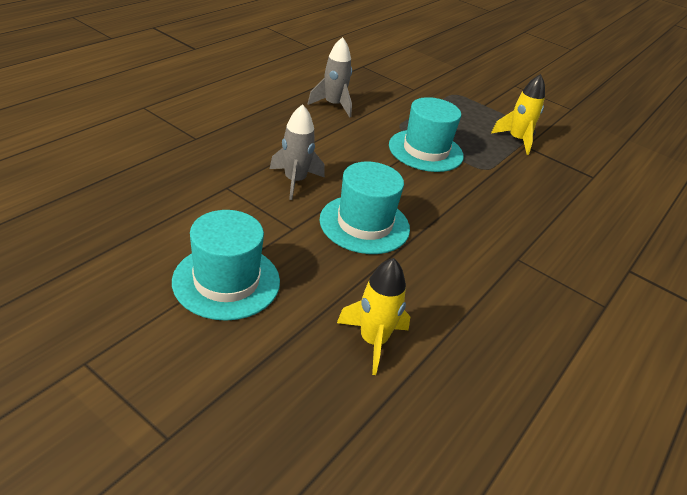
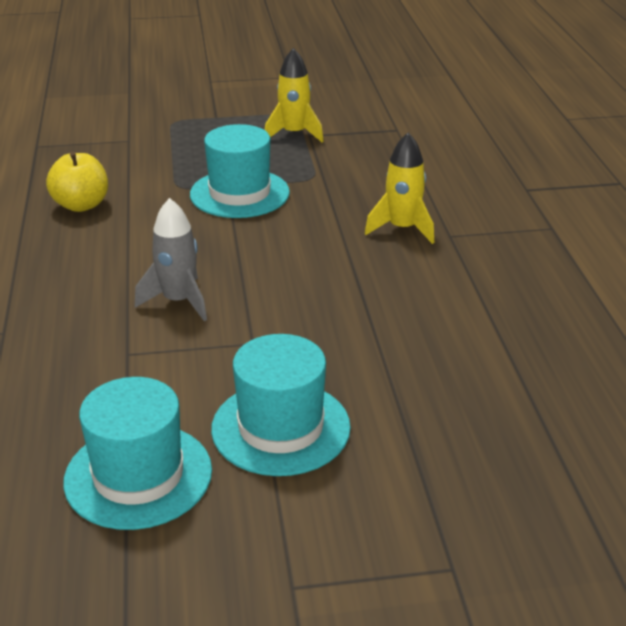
camera: 40 degrees left, 5 degrees down
(333, 105) = (81, 205): grey rocket -> yellow apple
(364, 224) = (302, 294): turquoise hat -> turquoise hat (138, 475)
(373, 341) = (461, 376): yellow rocket -> yellow rocket (402, 229)

